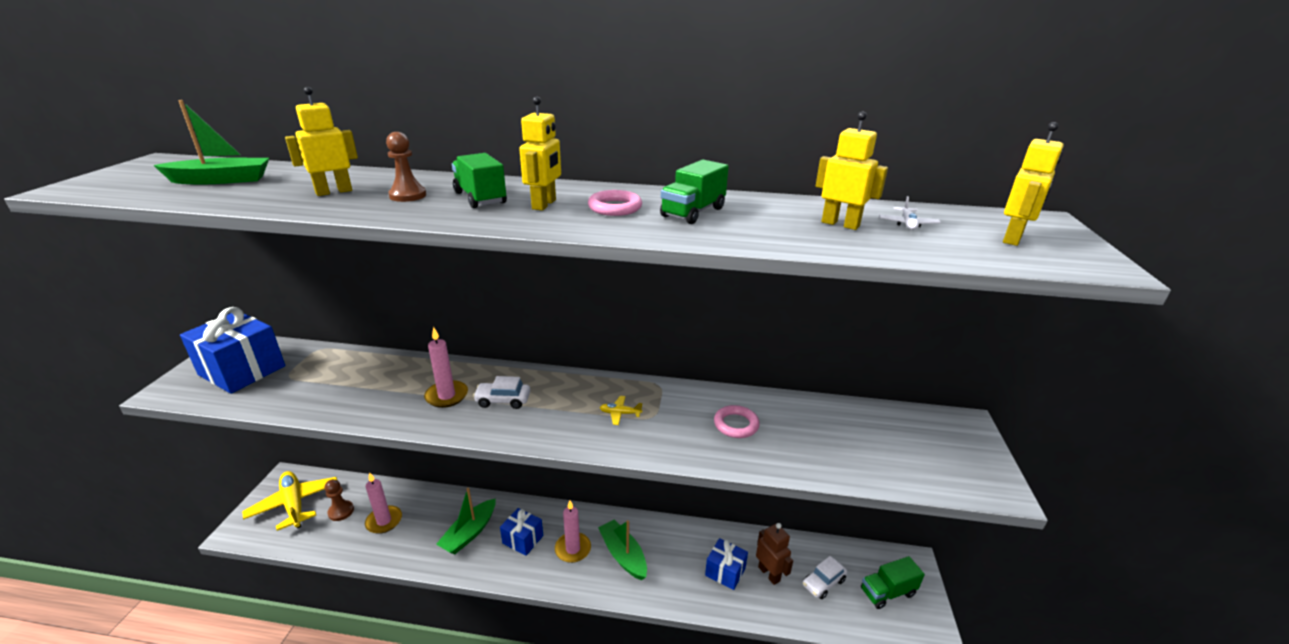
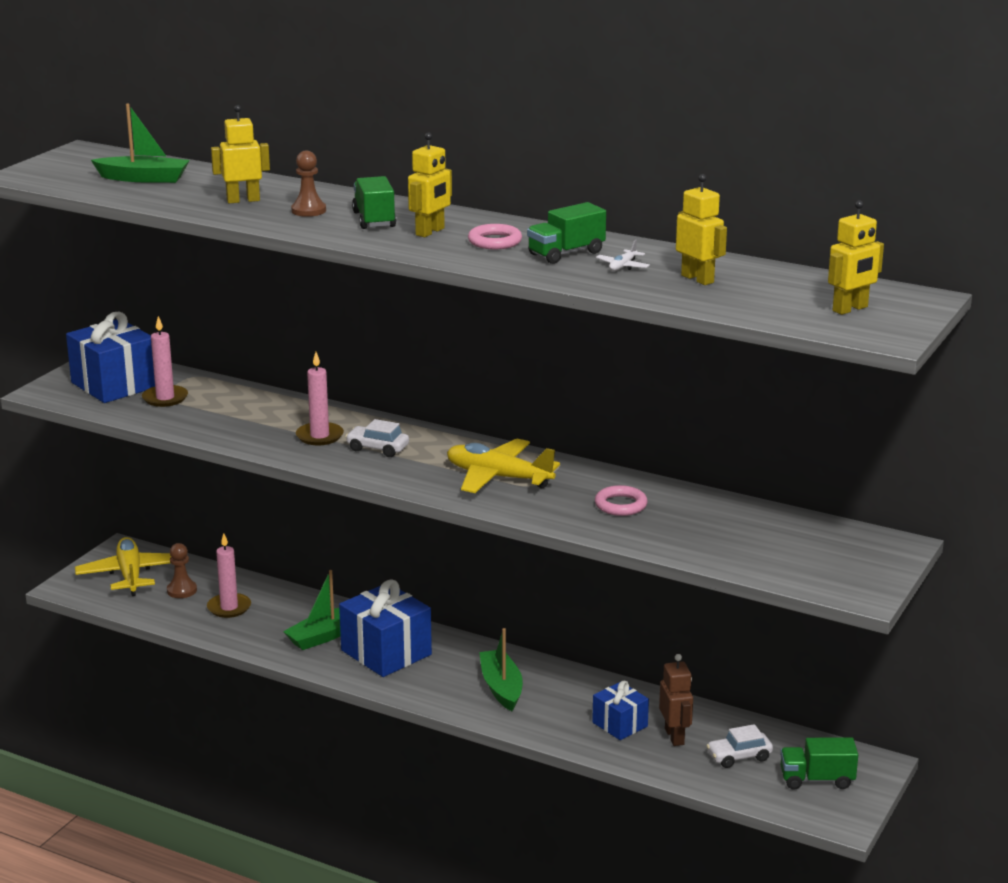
camera: 20 degrees right, 5 degrees down
(523, 539) = (386, 652): blue gift -> blue gift, size x1.75
(573, 549) = (442, 671): pink candle -> pink candle (165, 398)
(620, 413) = (498, 477): yellow plane -> yellow plane, size x2.40
(907, 224) = (766, 286): white plane -> white plane (623, 266)

